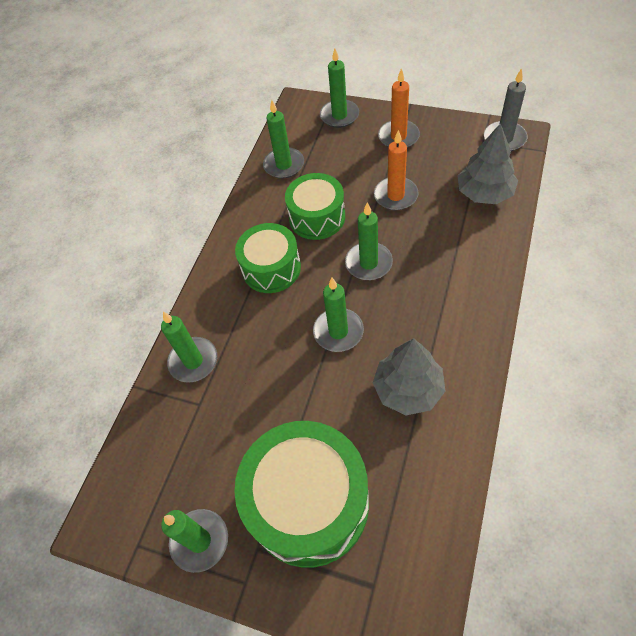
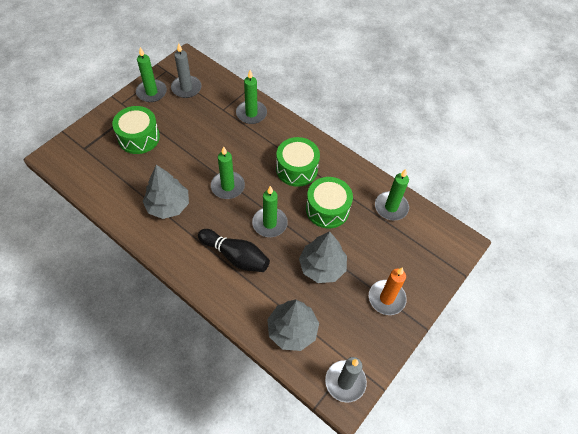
camera: 100 degrees right, 0 degrees up
(170, 484) = (186, 88): none -> grey candle
(308, 502) = (139, 137): green drum -> green drum, size x0.62
(339, 115) = (433, 266): green candle -> none
(395, 195) = (322, 267): orange candle -> grey tree
(434, 277) = (235, 256): none -> black bowling pin

